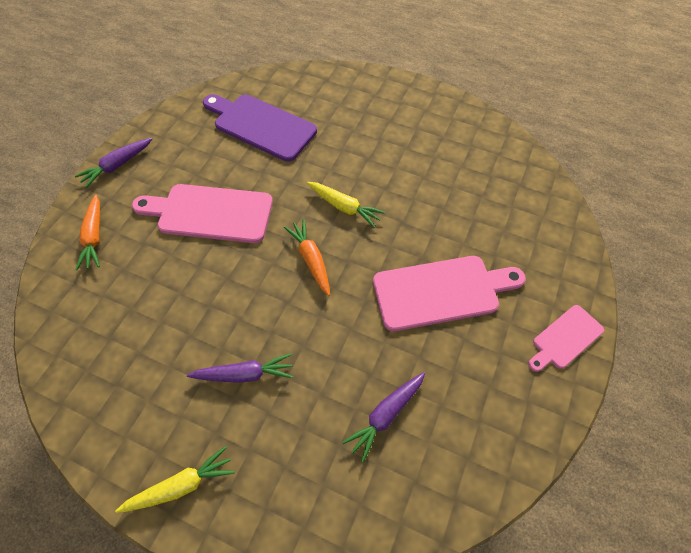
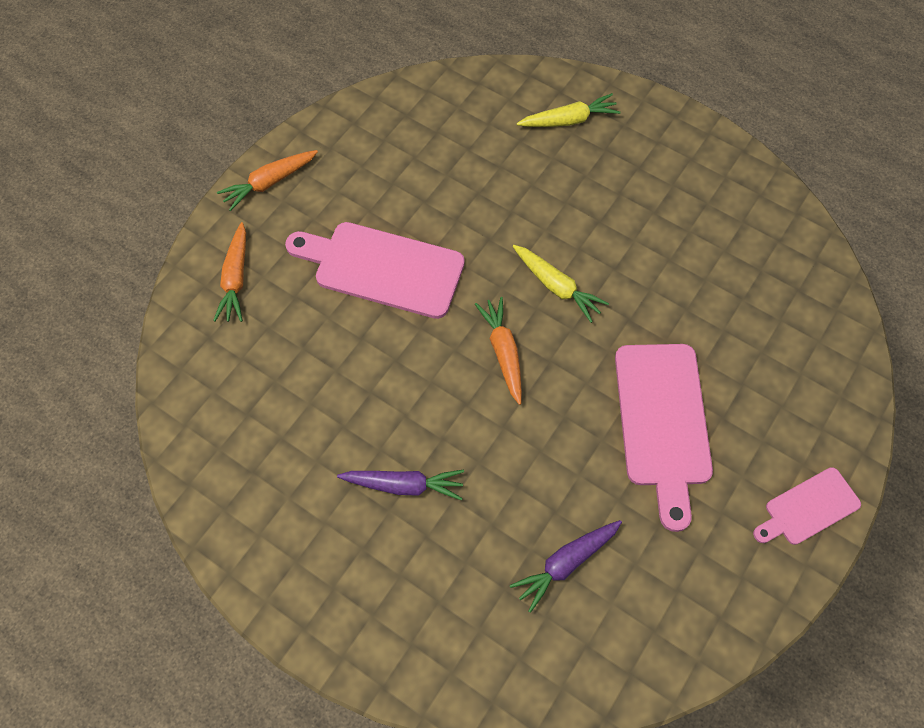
camera: 10 degrees right, 5 degrees up
(117, 166) = (269, 183): purple carrot -> orange carrot
(181, 485) = (319, 601): yellow carrot -> yellow carrot (569, 120)
(261, 126) = (462, 150): purple cutting board -> none
(441, 292) = (662, 422): pink cutting board -> pink cutting board turned 90 degrees clockwise

